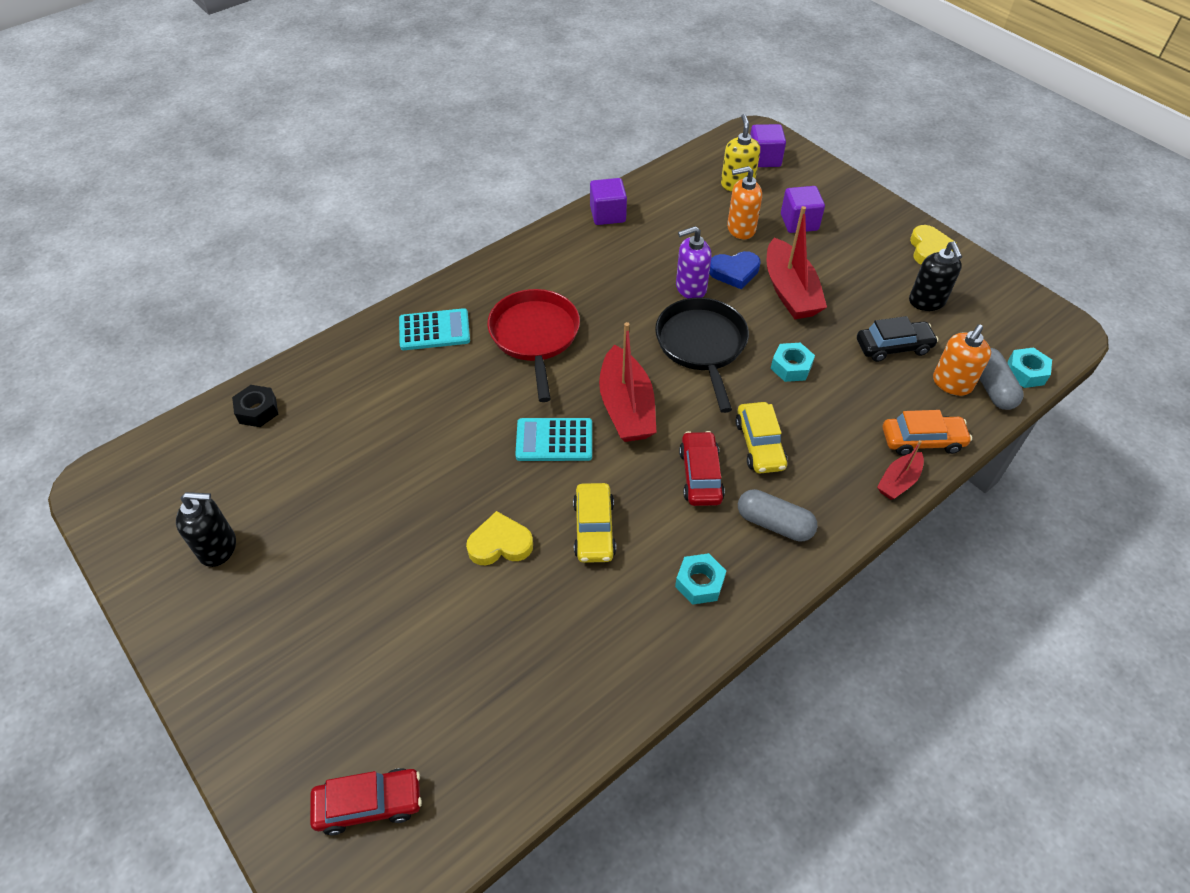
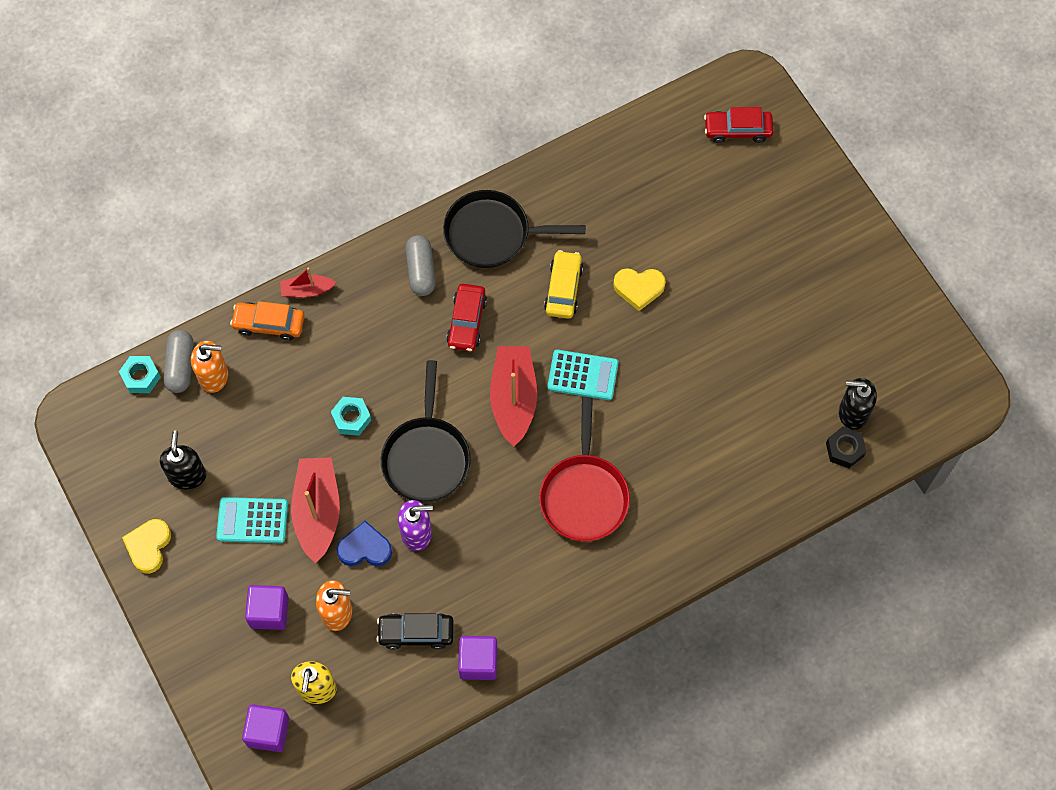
camera: 170 degrees left, 15 degrees up
(218, 548) = (859, 320): black soap dispenser -> black soap dispenser (852, 413)
(434, 330) = (681, 519): turquoise calculator -> turquoise calculator (252, 520)
(699, 583) = (492, 234): turquoise nut -> black pan
(759, 444) = (408, 342): yellow car -> none
(774, 523) = (421, 271): grey capsule -> grey capsule turned 45 degrees clockwise
(893, 347) = (247, 425): black car -> black car (416, 633)
(898, 481) = (307, 290): red boat -> red boat turned 150 degrees counterclockwise
(952, 383) = (214, 376): orange soap dispenser -> orange soap dispenser turned 45 degrees clockwise

